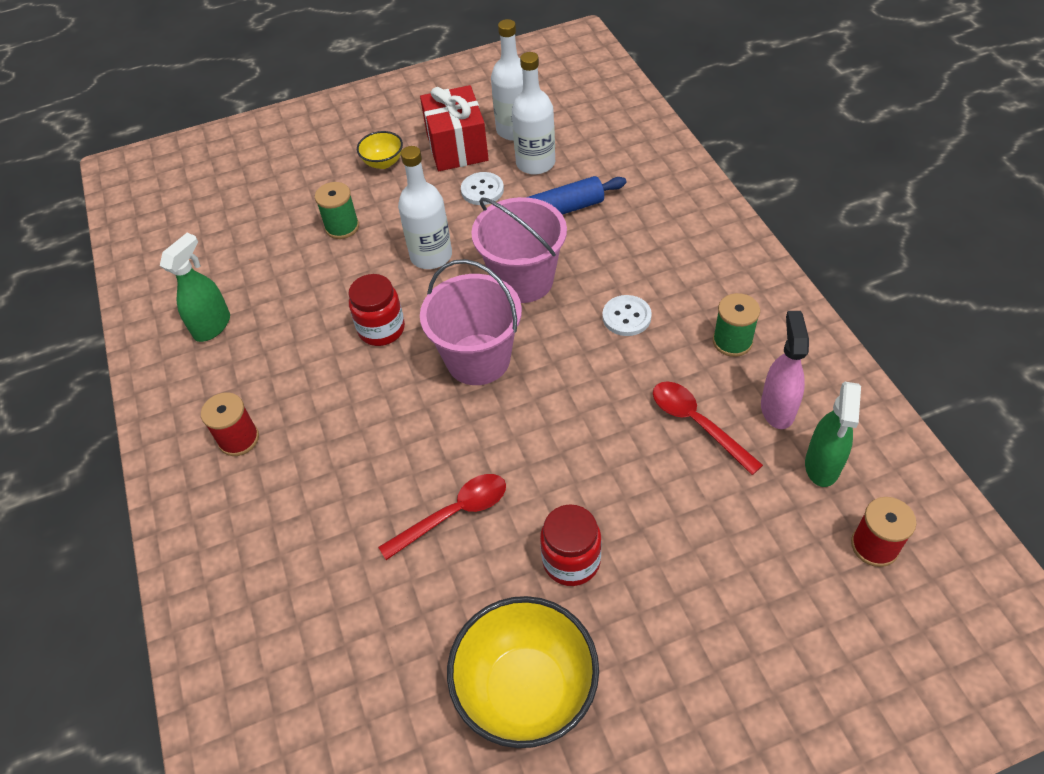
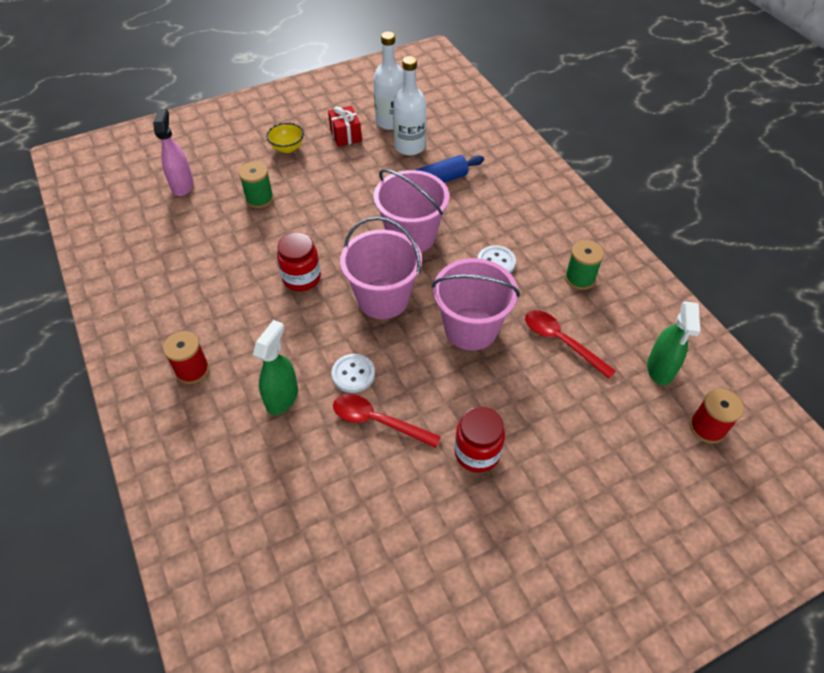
camera: 10 degrees left, 0 degrees up
(212, 326) = (159, 280): green spray bottle -> green spray bottle (282, 398)
(431, 256) = (335, 219): white bottle -> none
(453, 514) = (378, 421): red spoon -> red spoon turned 120 degrees counterclockwise
(457, 147) = (345, 135): red gift -> red gift, size x0.61
(482, 190) = (370, 168): white button -> white button (353, 374)
(526, 690) = (454, 557): yellow bowl -> none
(583, 402) = (471, 328): none -> pink bucket
(777, 408) = (620, 328): pink spray bottle -> pink spray bottle (182, 185)

